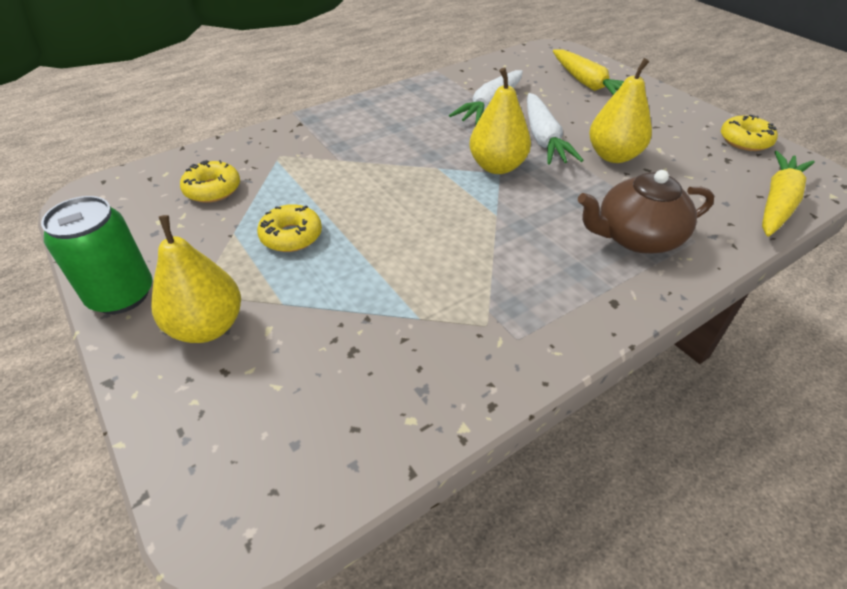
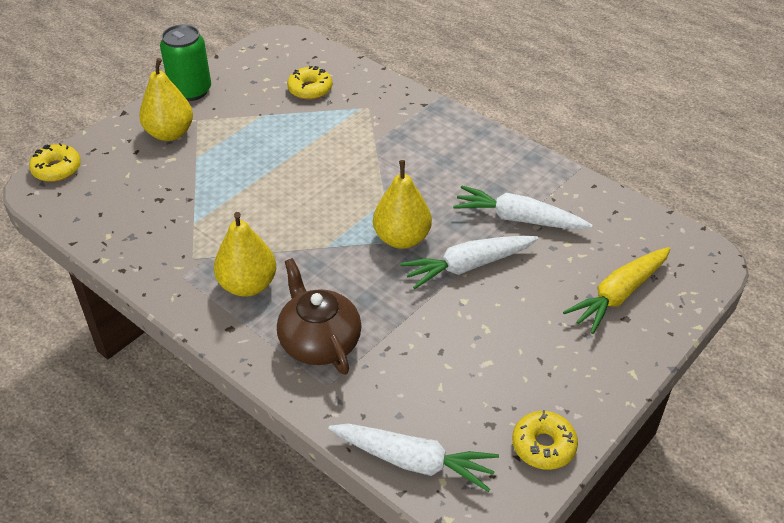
camera: 75 degrees right, 0 degrees up
(291, 236) = (266, 142): yellow donut -> yellow donut (57, 169)
(613, 156) = (456, 323): yellow pear -> yellow pear (248, 285)
(777, 203) = (413, 461): yellow carrot -> white carrot

